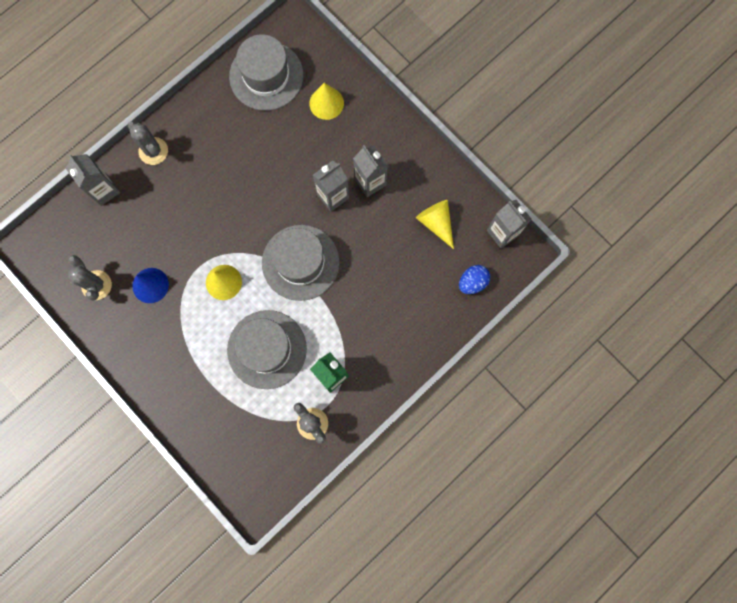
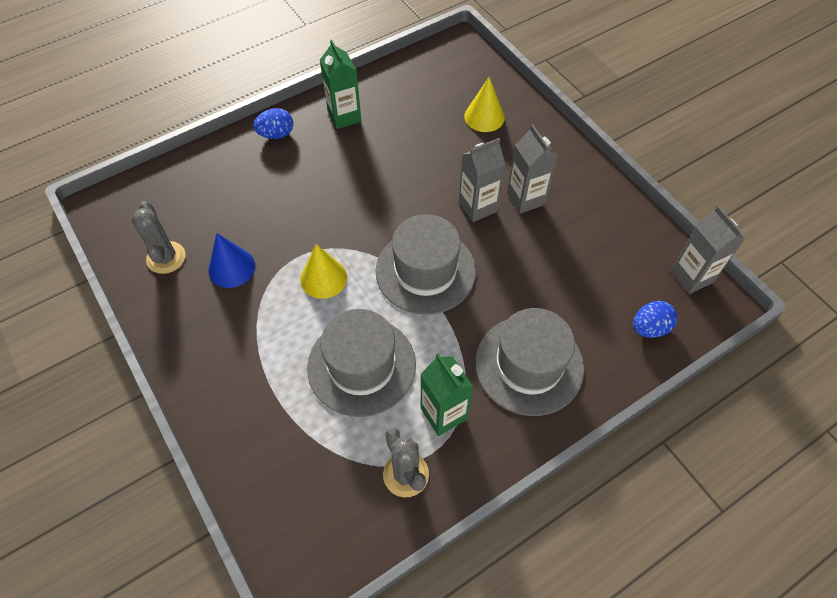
camera: 10 degrees right, 20 degrees down
(104, 190) = (208, 163): grey carton -> none
(153, 151) = (276, 134): grey cactus -> blue egg
(207, 122) = (344, 116): none -> green carton
(266, 76) = (420, 84): grey hat -> grey hat (529, 365)
(436, 223) = (605, 253): yellow cone -> none

